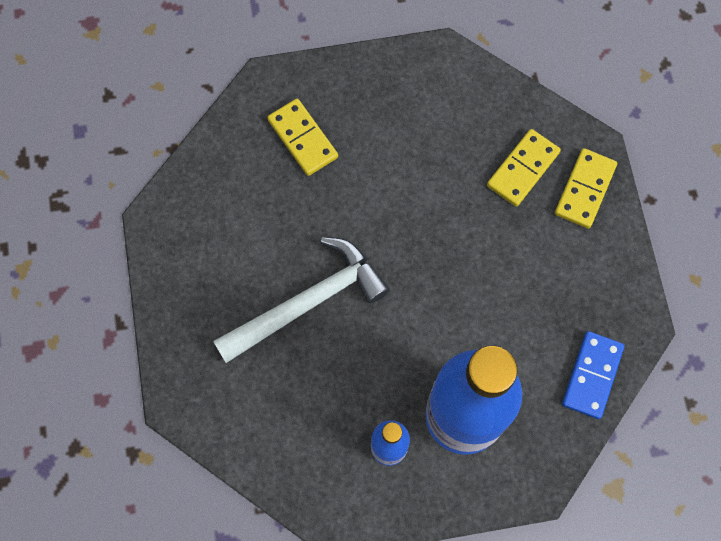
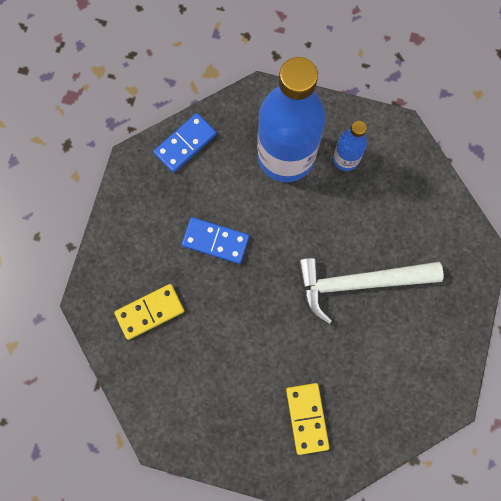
camera: 155 degrees left, 5 degrees up
(493, 276) = (215, 241): none -> blue domino
(584, 189) = (113, 274): yellow domino -> none

